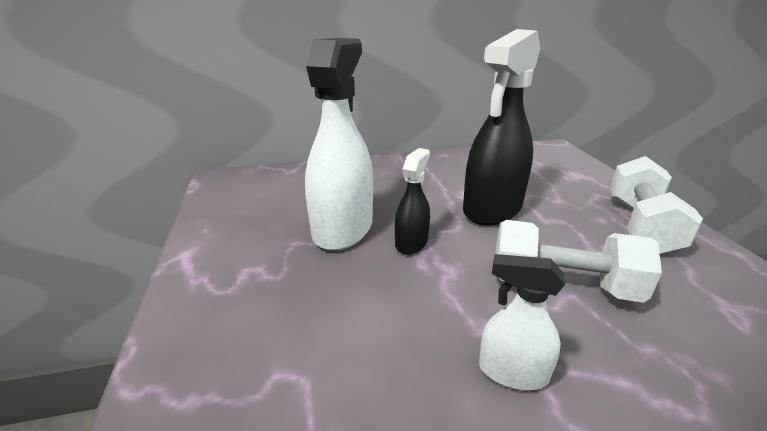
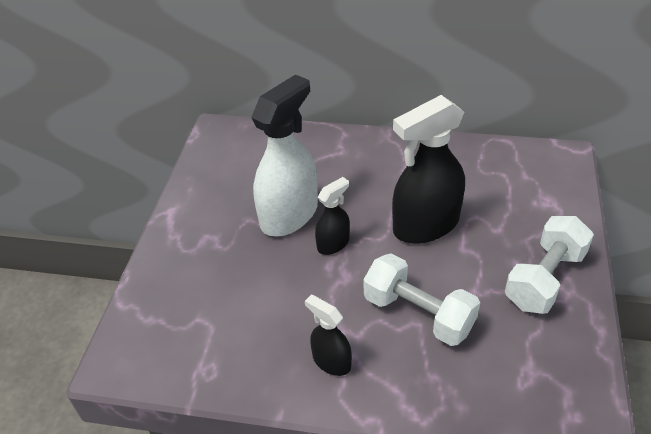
camera: 25 degrees right, 15 degrees up
(512, 372) = (331, 361): white spray bottle -> black spray bottle

